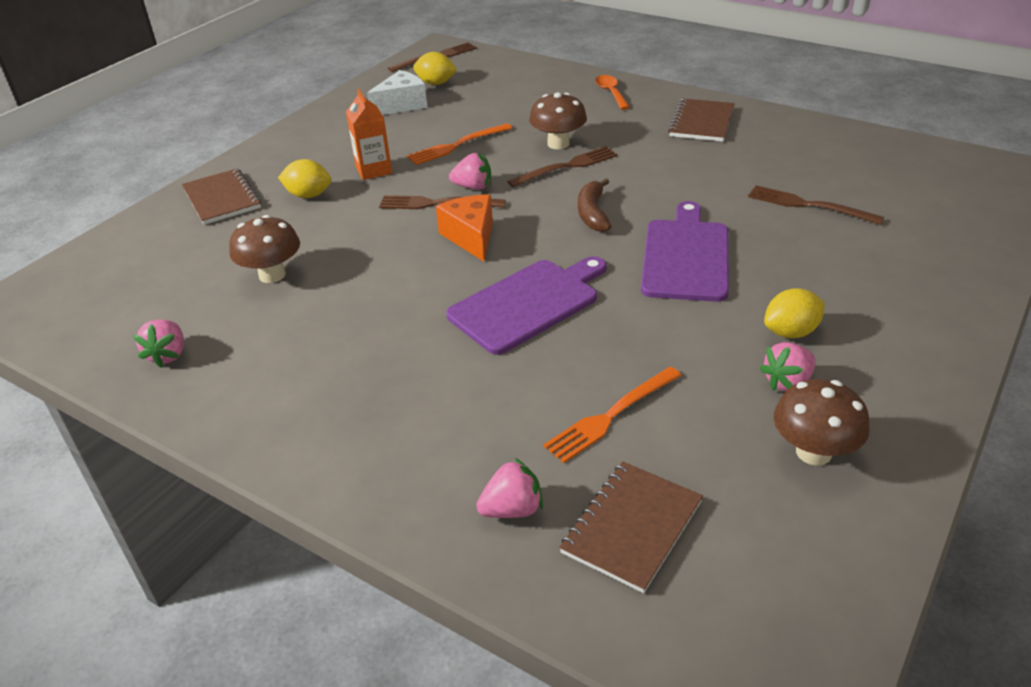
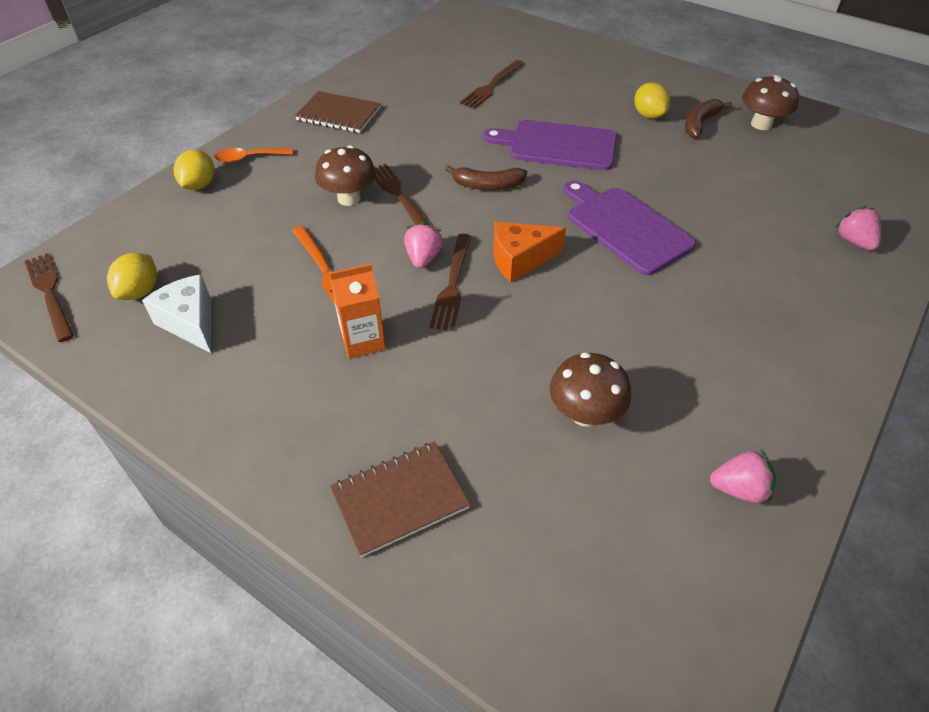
camera: 90 degrees left, 10 degrees up
(308, 195) = (411, 399): yellow lemon -> yellow lemon (199, 185)
(611, 416) = (751, 194): orange fork -> none
(632, 527) = (847, 194): brown notebook -> none
(787, 382) = (700, 123): pink strawberry -> brown banana

